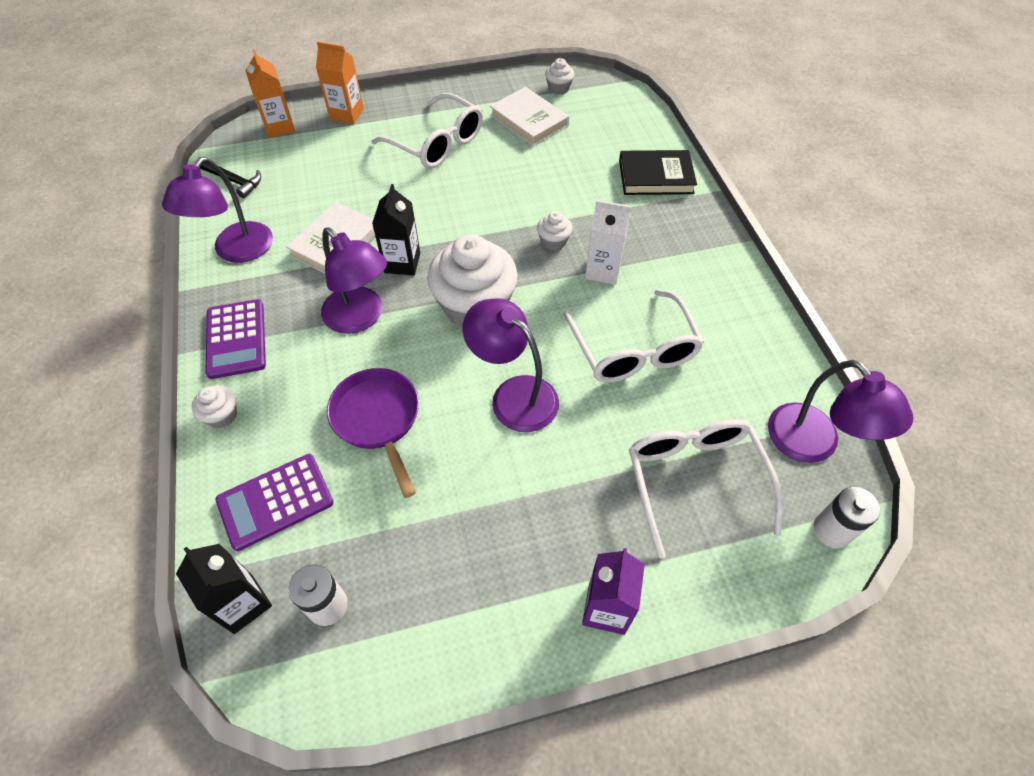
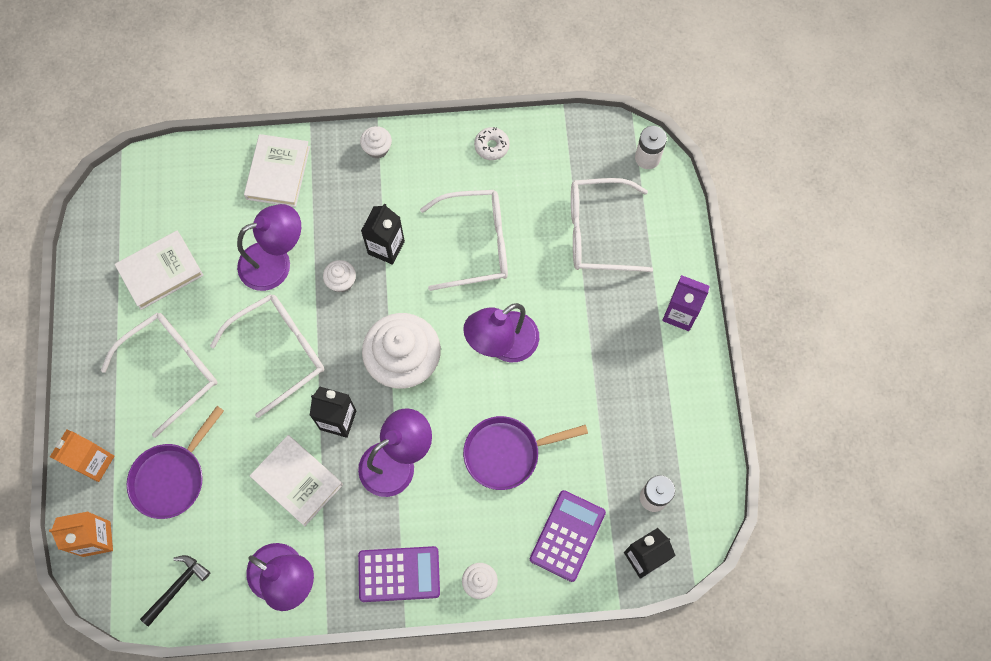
camera: 80 degrees left, 15 degrees up
(275, 501) = (567, 535): purple calculator -> purple calculator turned 135 degrees counterclockwise
(335, 160) = (172, 478): none -> purple pan
(467, 209) = (280, 352): none -> white glasses
(558, 88) = (114, 231): white cupcake -> white cupcake (377, 148)
(603, 270) = (386, 247): white carton -> black carton
(655, 177) = (278, 173): black book -> white book
(765, 346) = (491, 146): none -> white donut
(813, 445) = (582, 145): purple lamp -> purple lamp (275, 262)

